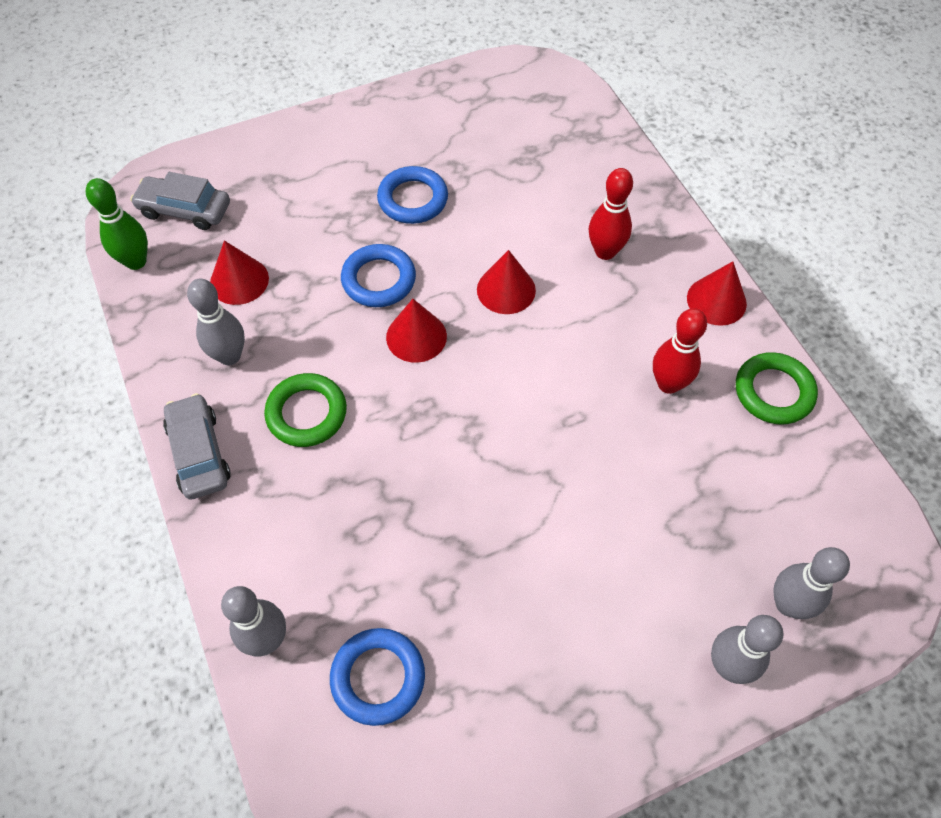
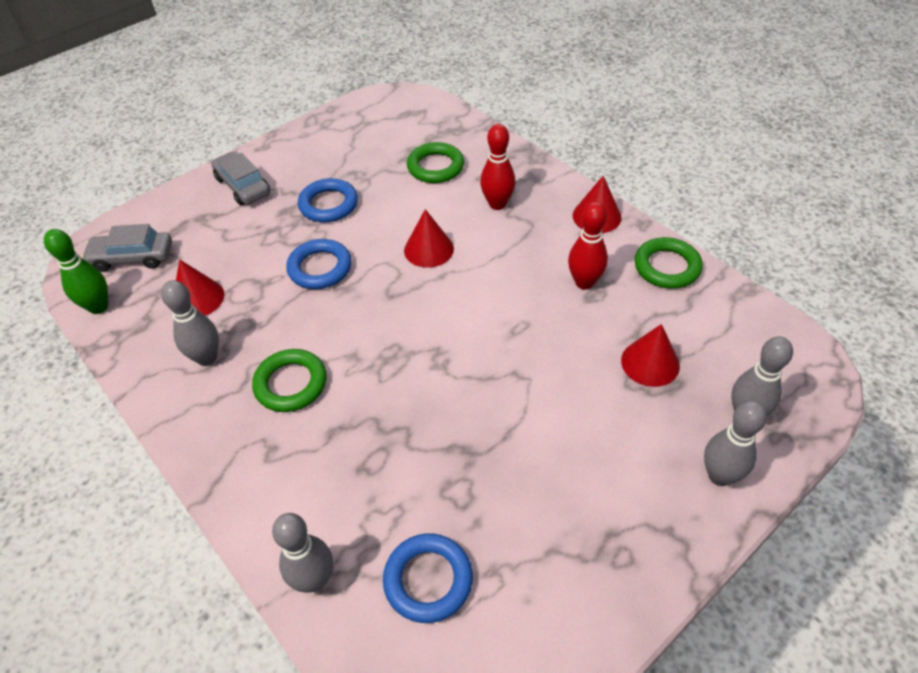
camera: 15 degrees left, 10 degrees down
(199, 453) = (202, 442): grey car -> grey car (243, 186)
(416, 336) = (366, 301): red cone -> red cone (650, 363)
(550, 181) = (435, 167): none -> green ring

